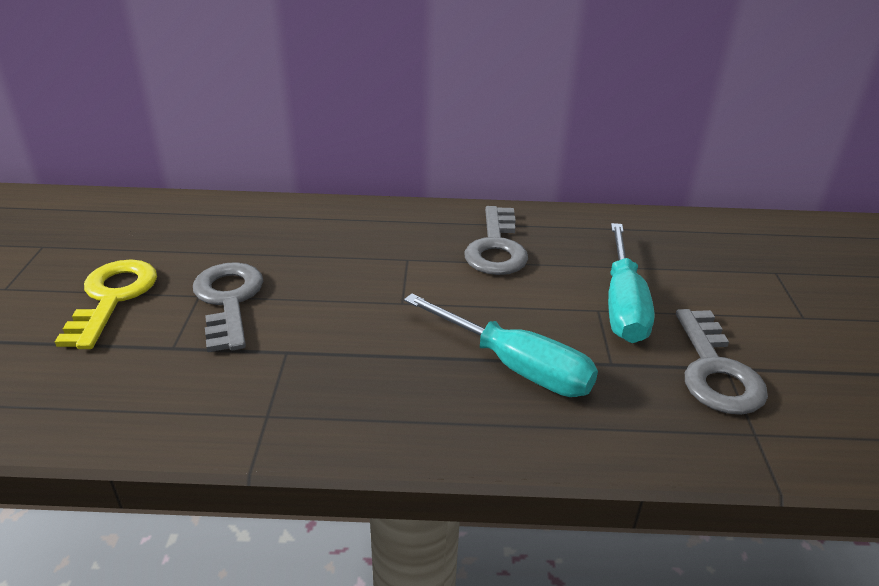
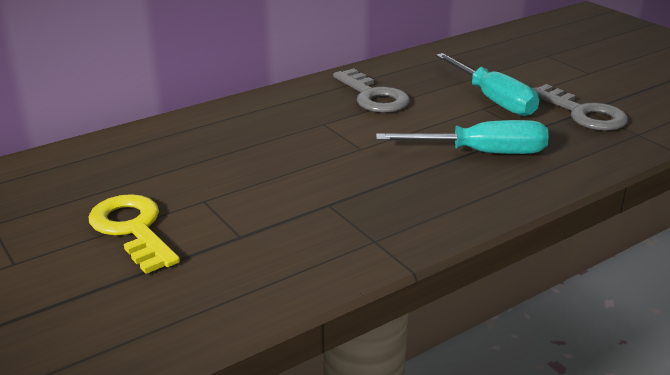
camera: 35 degrees left, 5 degrees down
(228, 301) = (235, 194): grey key -> none

